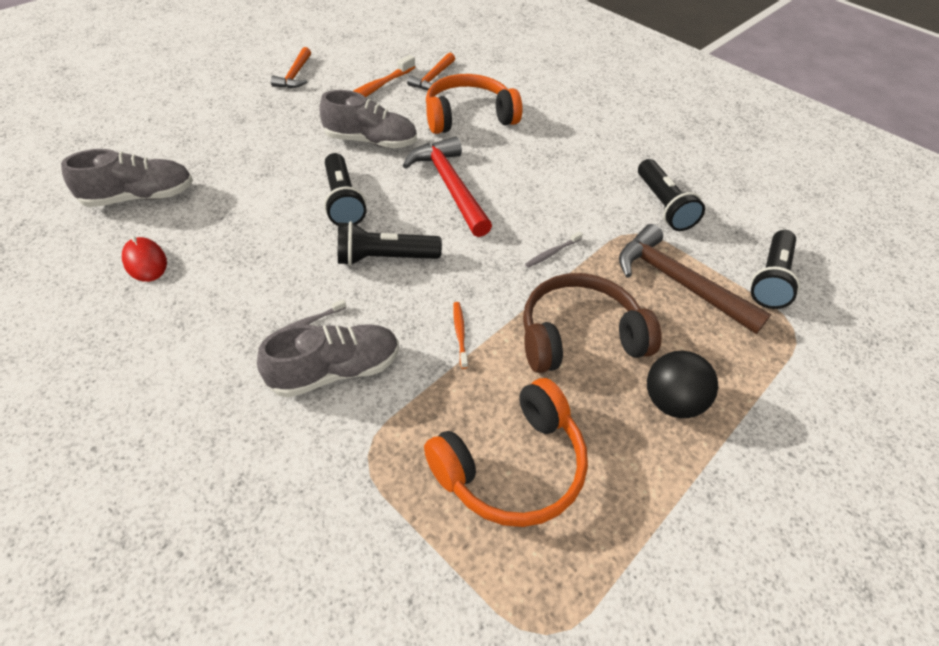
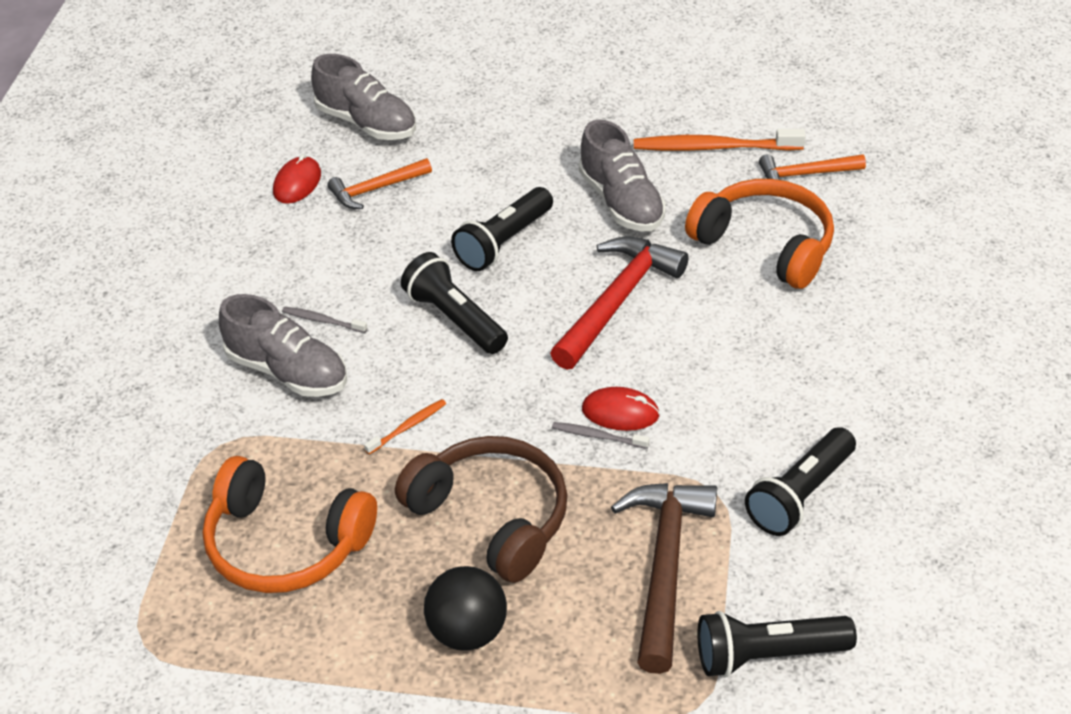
camera: 60 degrees right, 5 degrees down
(295, 75) = (665, 80): orange hammer -> orange hammer (376, 189)
(541, 234) = (620, 412): none -> red mouse

